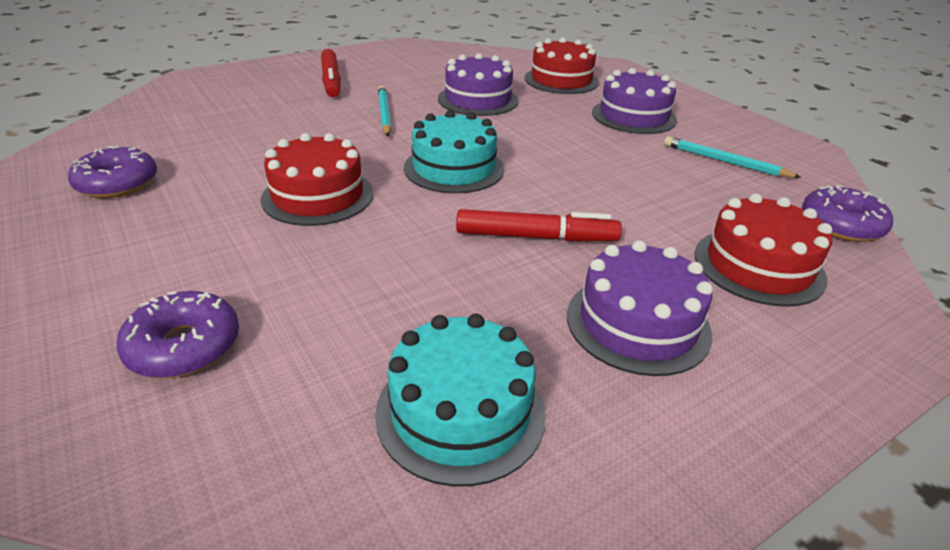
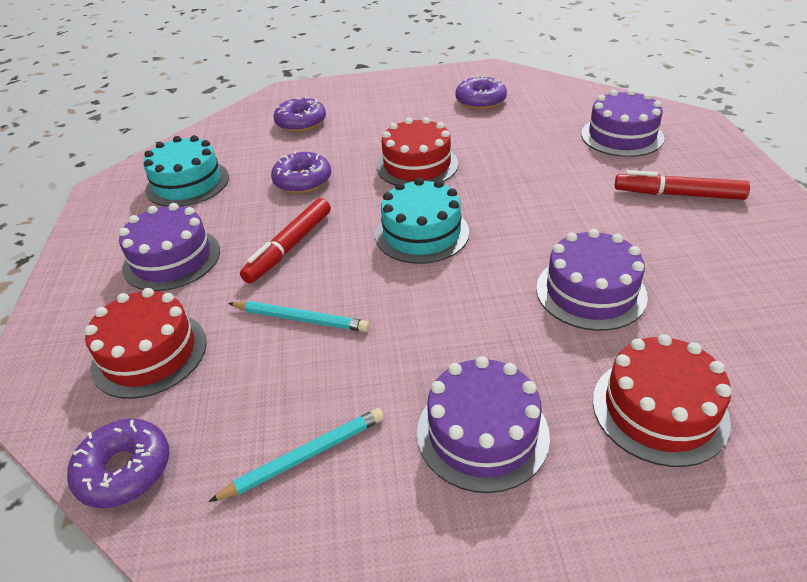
camera: 120 degrees right, 5 degrees up
(226, 102) = (622, 136): none -> purple cake
(384, 114) = (565, 215): turquoise pencil -> turquoise pencil (301, 319)
(392, 274) = (302, 181): none -> purple donut

